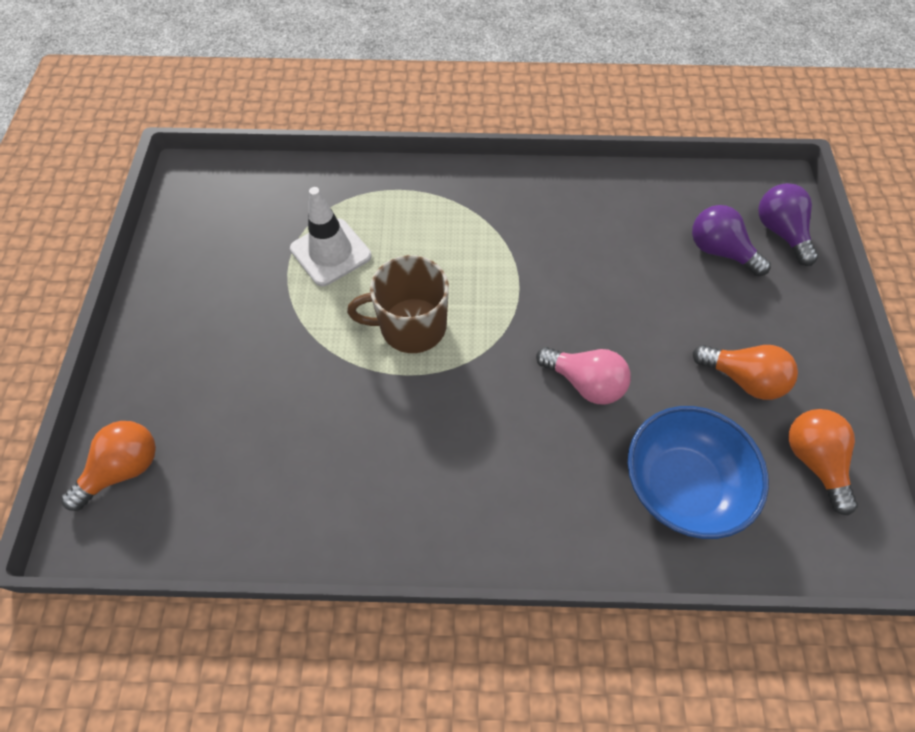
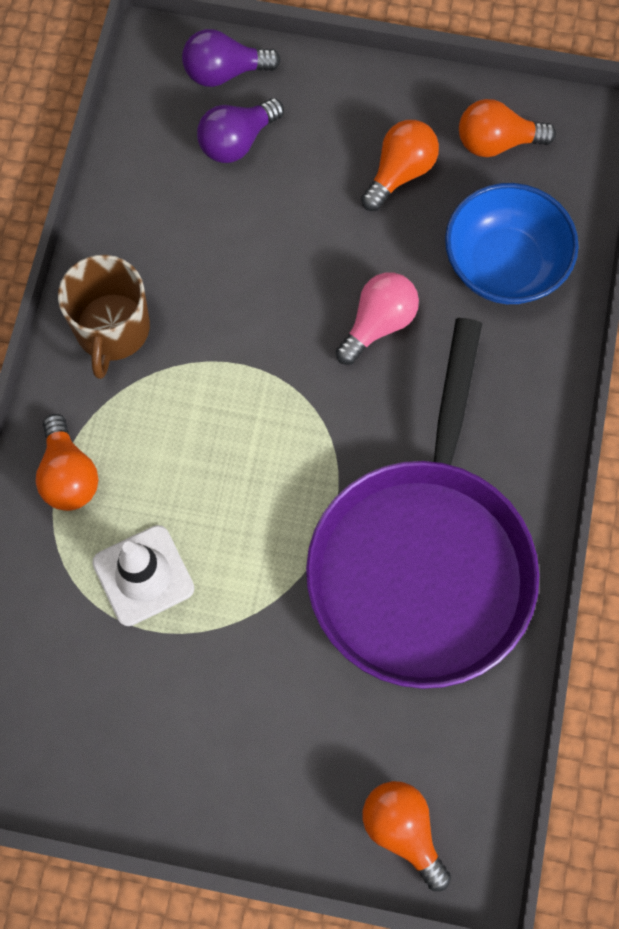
camera: 80 degrees left, 10 degrees up
(366, 452) = (423, 561): none -> purple pan
(403, 195) = (69, 475): none -> orange light bulb
(411, 326) = (273, 492): brown mug -> brown mug (112, 330)

